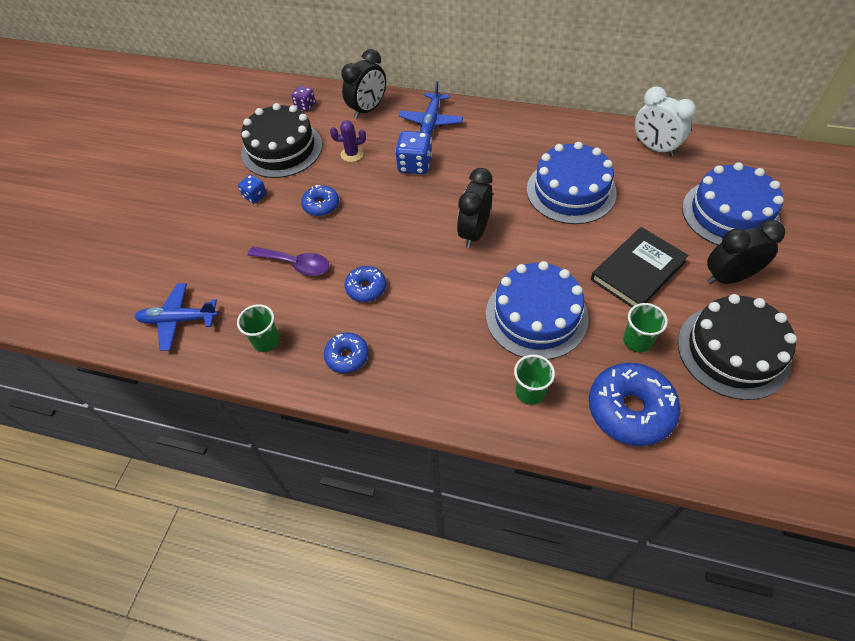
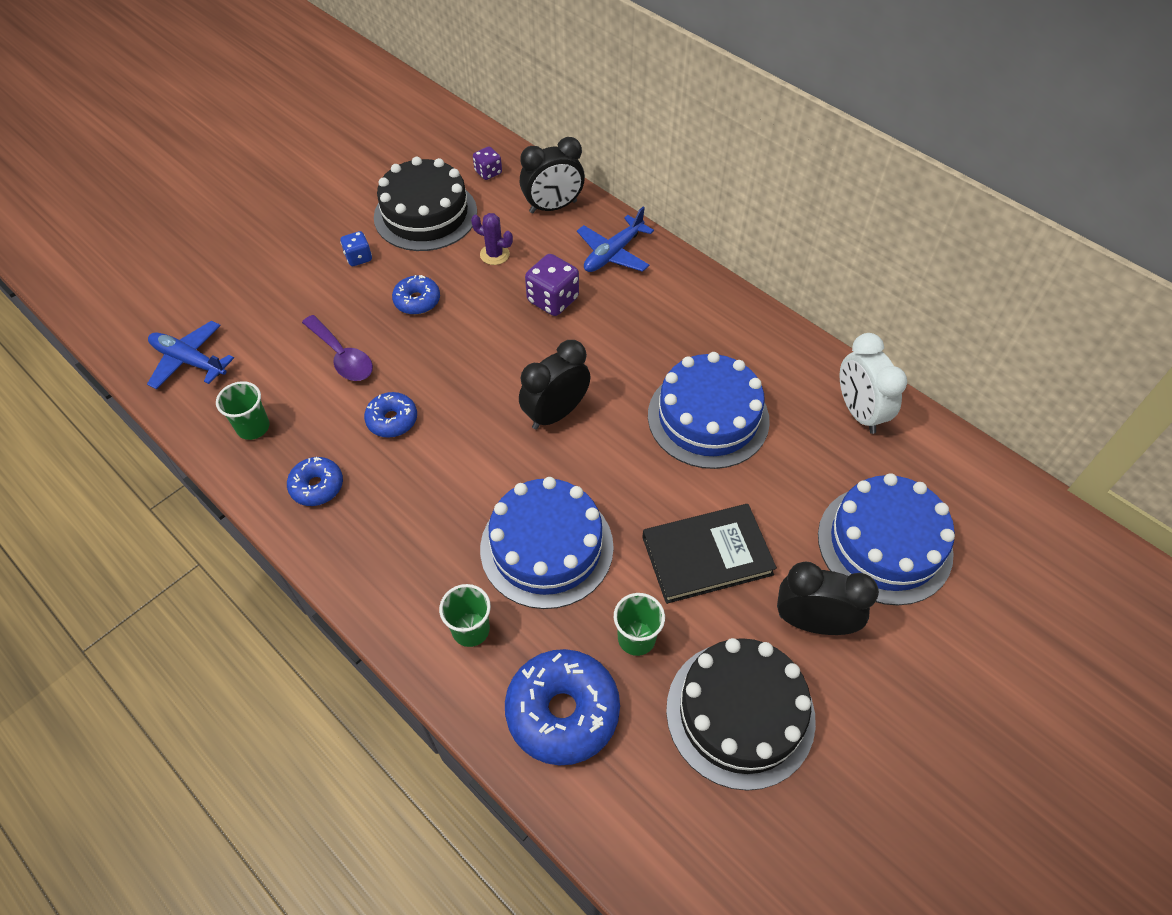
camera: 25 degrees right, 0 degrees up
(414, 165) = (553, 300): blue dice -> purple dice

